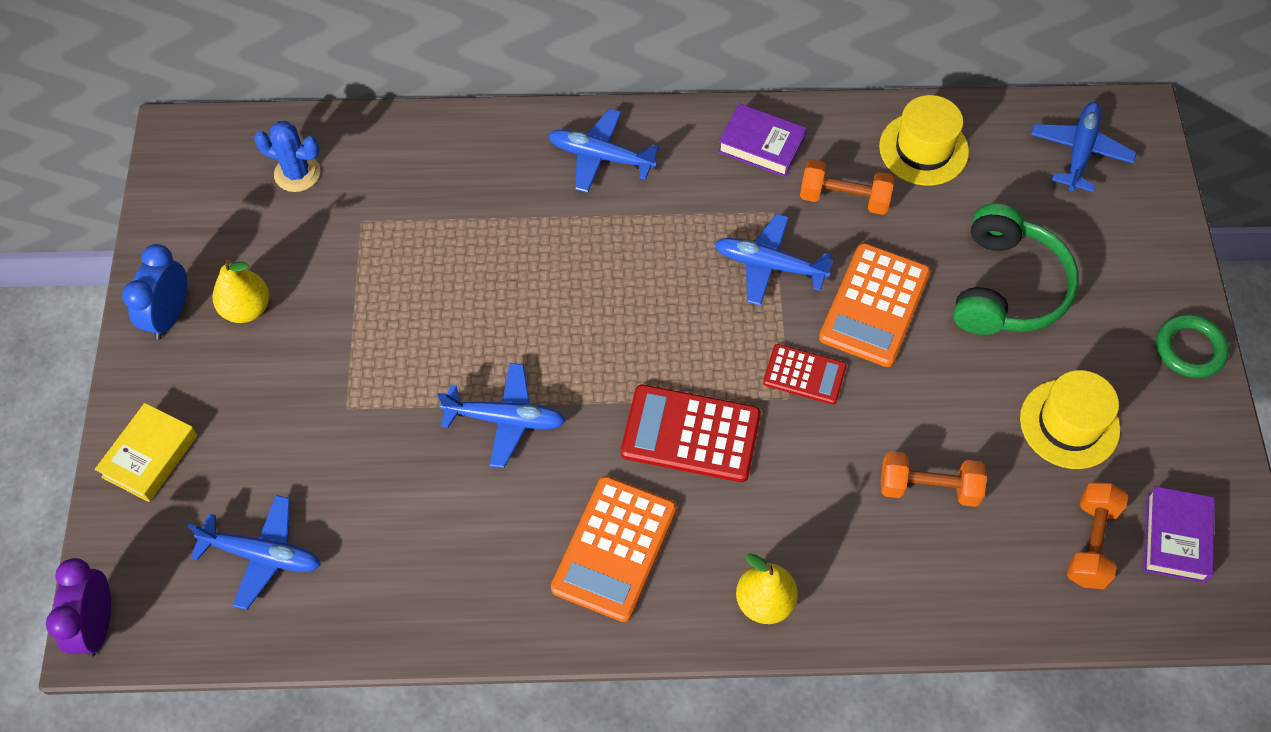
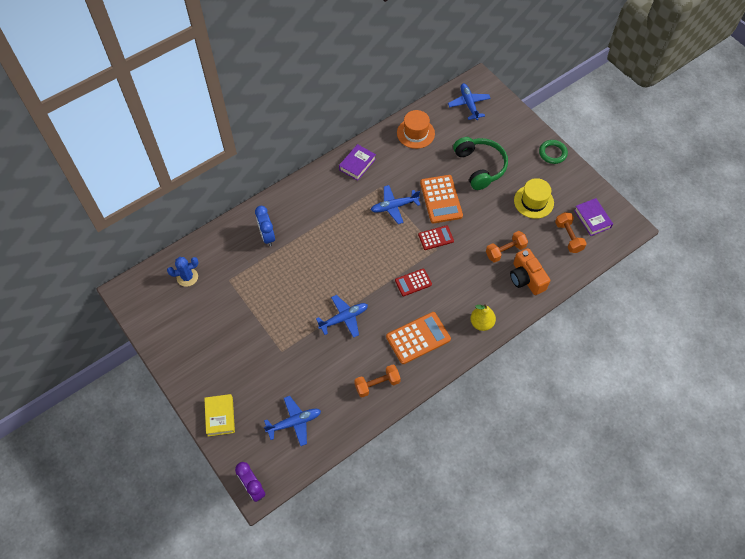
camera: 35 degrees left, 0 degrees up
(170, 315) = (182, 361): blue clock -> blue clock (267, 236)
(246, 309) = (211, 339): yellow pear -> none
(600, 157) = (301, 202): blue plane -> none
(614, 548) = (418, 338): orange calculator -> orange calculator turned 105 degrees counterclockwise
(691, 434) = (413, 282): red calculator -> red calculator, size x0.60
(761, 145) = (357, 164): purple book -> purple book turned 45 degrees counterclockwise
(844, 198) = (401, 167): orange dumbbell -> orange dumbbell (377, 384)
(923, 149) = (415, 133): yellow hat -> orange hat
(930, 571) = (526, 278): none -> orange camera

